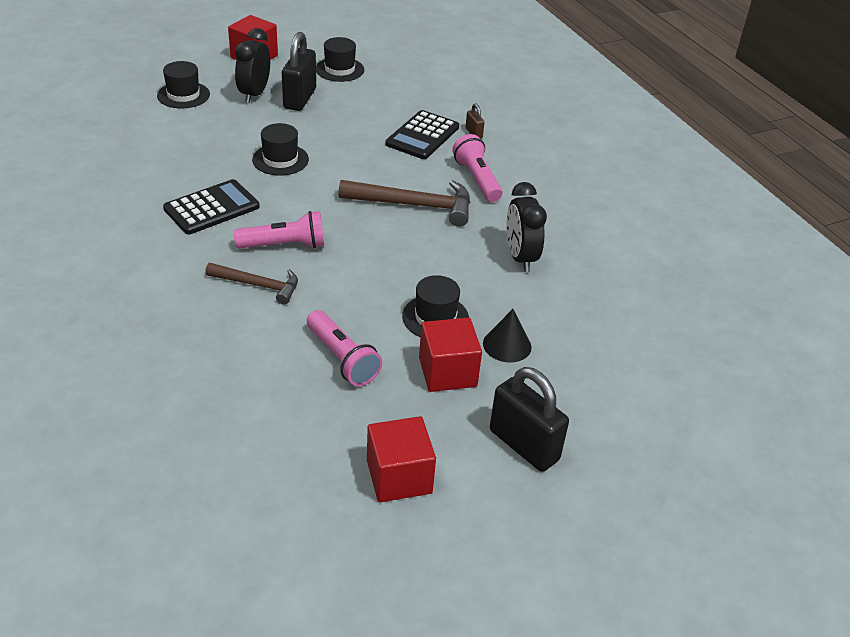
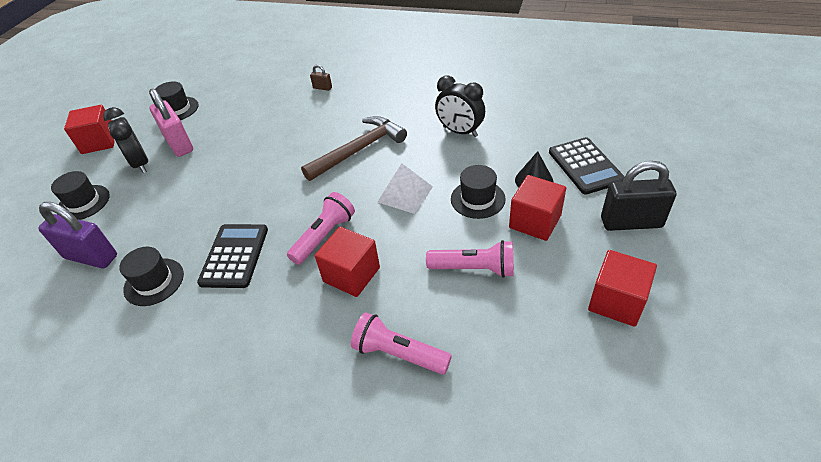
camera: 40 degrees left, 5 degrees up
(137, 136) = (91, 257): none -> purple padlock
(258, 285) = (351, 274): brown hammer -> red cube
(280, 159) = (230, 189): black hat -> black hat (154, 282)
(300, 98) = (179, 144): black padlock -> pink padlock
(389, 266) = (405, 194): none -> white pyramid
(422, 136) = (296, 110): black calculator -> black calculator (585, 166)
(477, 179) = (367, 110): pink flashlight -> pink flashlight (398, 354)

